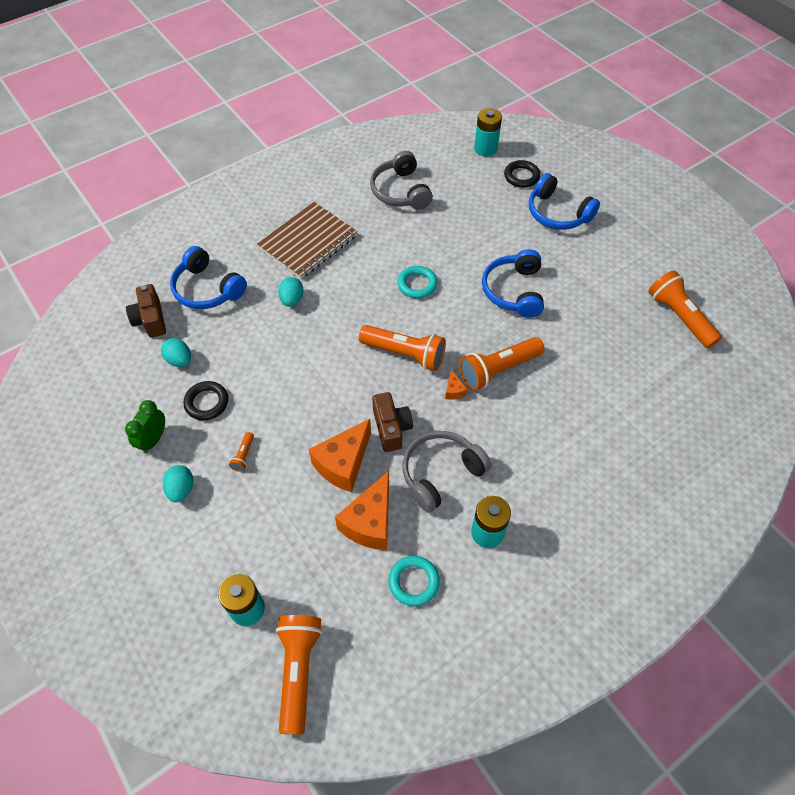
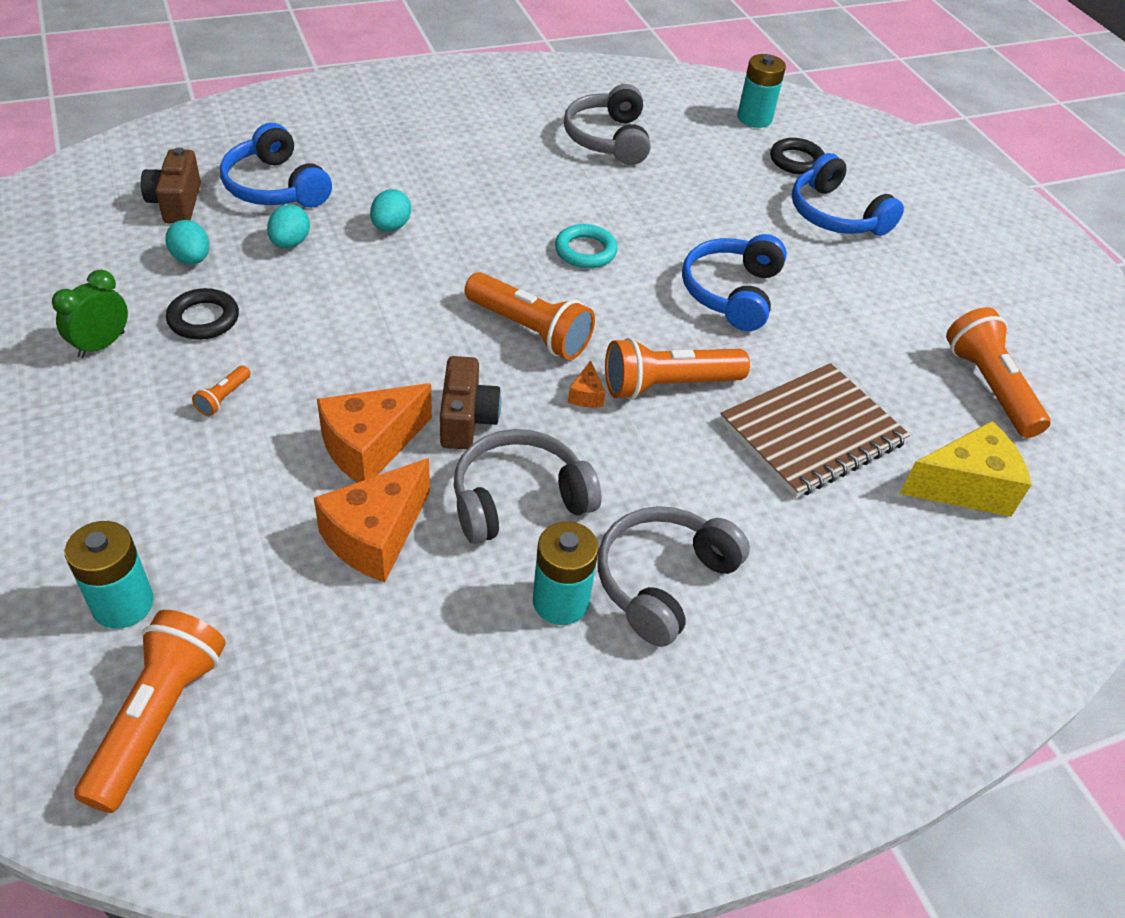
camera: 10 degrees right, 10 degrees down
(181, 489) = (108, 417): turquoise egg -> turquoise egg (290, 243)
(308, 242) = (446, 166): brown notebook -> brown notebook (812, 433)
(414, 582) = (408, 640): turquoise ring -> none
(538, 502) = (663, 581): none -> grey headphones
(683, 391) = (964, 487): none -> yellow cheese

